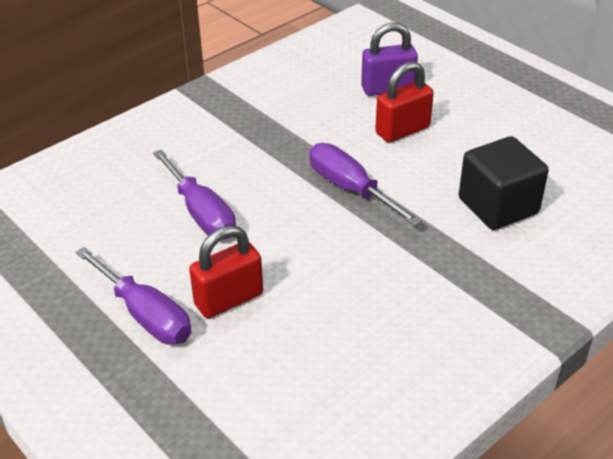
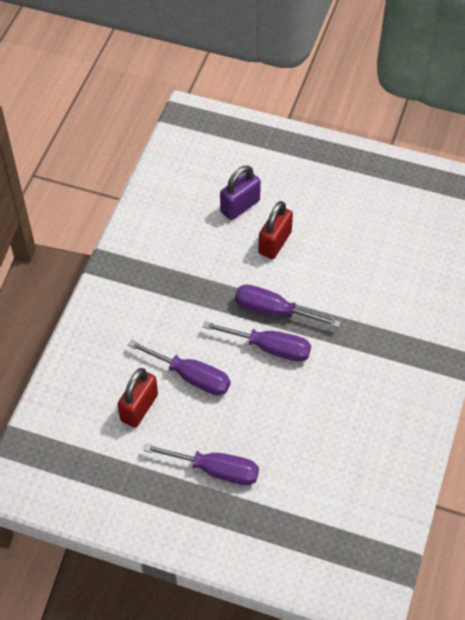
camera: 30 degrees left, 15 degrees up
(229, 299) = (258, 434): red padlock -> red padlock (139, 408)
(316, 221) = (270, 348): none -> purple screwdriver
(498, 206) = (373, 283): black cube -> none

